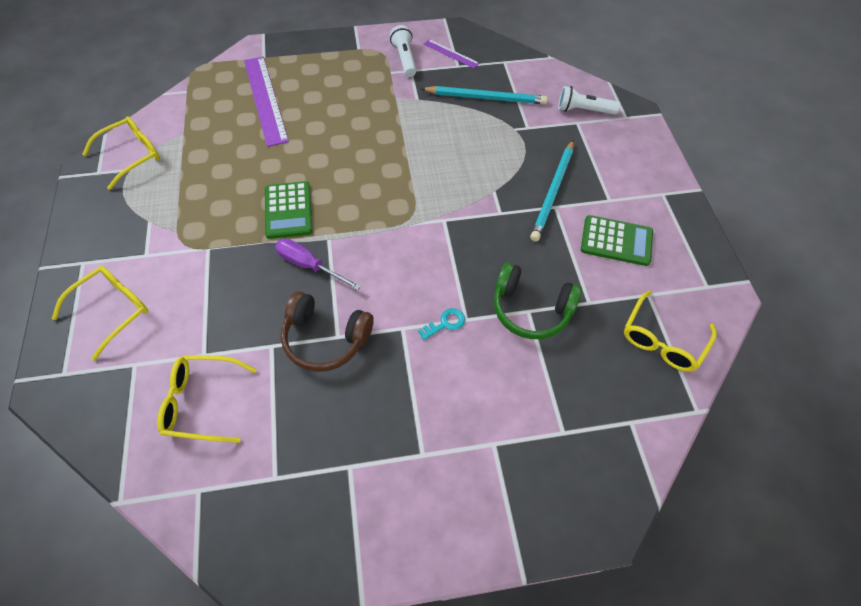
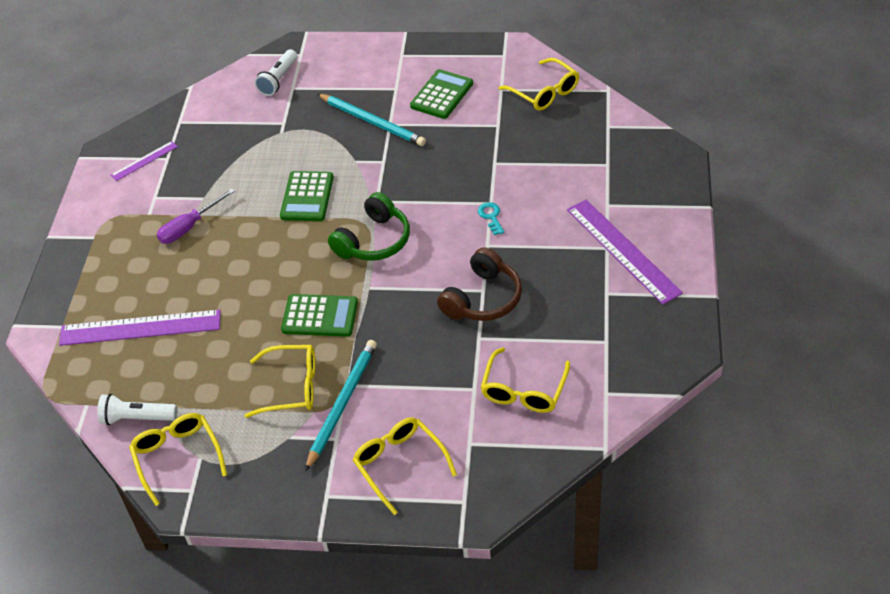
camera: 70 degrees left, 10 degrees down
(204, 210) = (292, 387): none -> yellow glasses
(309, 265) = (396, 304): purple screwdriver -> purple screwdriver (189, 227)
(404, 59) = (133, 199): white flashlight -> white flashlight (137, 418)
(421, 475) = (623, 250): none -> purple ruler
(435, 166) = (307, 197): none -> green calculator
(486, 98) = (227, 145): turquoise pencil -> turquoise pencil (342, 404)
(531, 309) = (493, 161): green headphones -> green headphones (374, 241)

